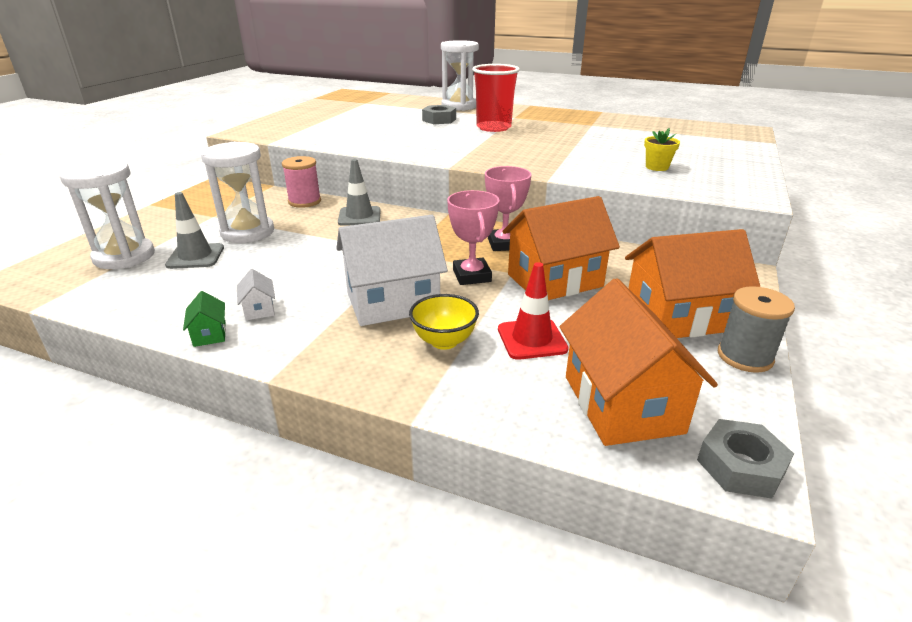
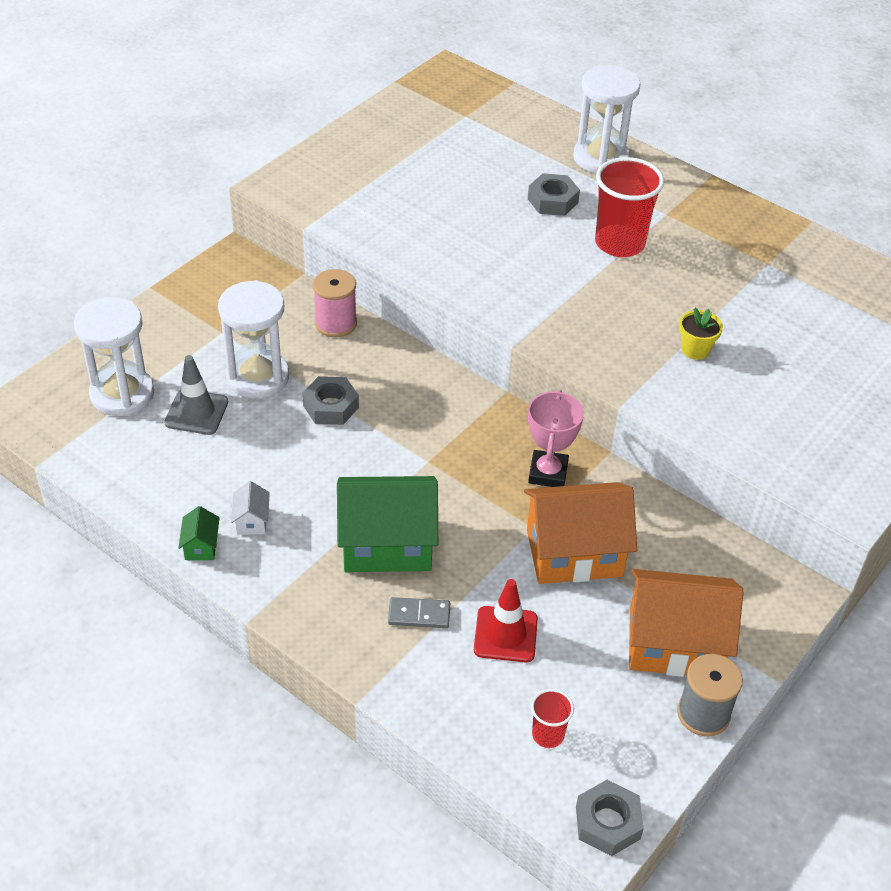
camera: 15 degrees right, 15 degrees up
(313, 238) = (331, 406): none -> grey nut
(359, 216) = (395, 374): grey traffic cone -> none
(393, 302) = (387, 544): white house -> green house
(444, 341) = (419, 615): yellow bowl -> grey domino
(472, 276) = (486, 522): pink trophy -> none
(622, 404) = (548, 735): orange house -> red cup
(657, 167) = (779, 407): yellow flower pot -> yellow flower pot (695, 349)

